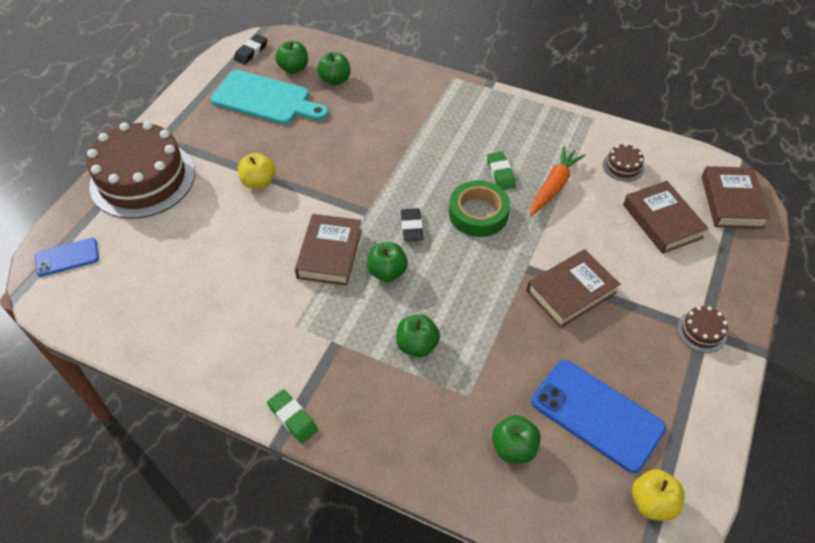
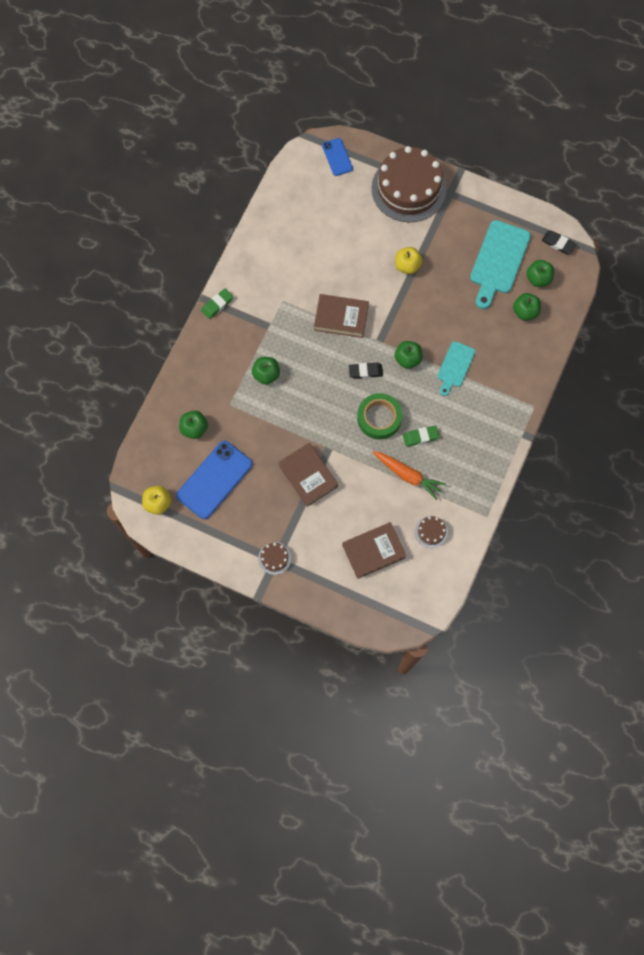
camera: 90 degrees right, 20 degrees up
(387, 272) = (325, 356): green apple -> green apple (407, 359)
(404, 140) = (455, 366): none -> turquoise cutting board
(731, 201) = (394, 609): brown book -> none

